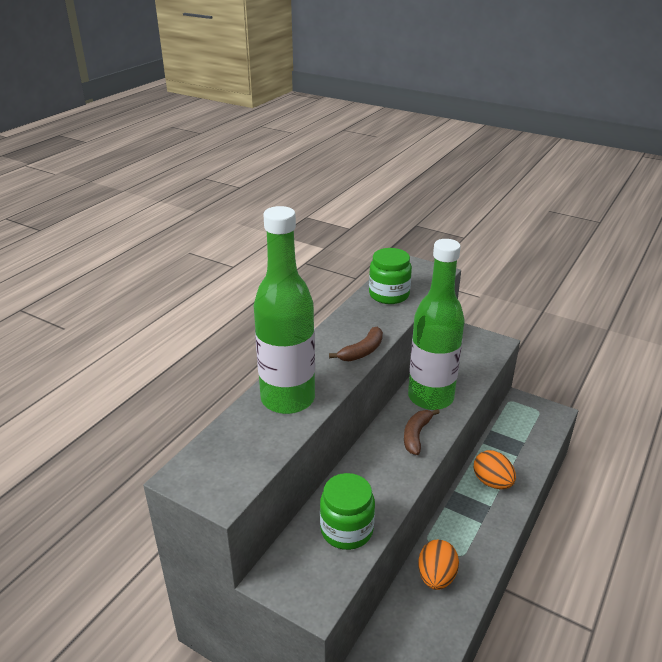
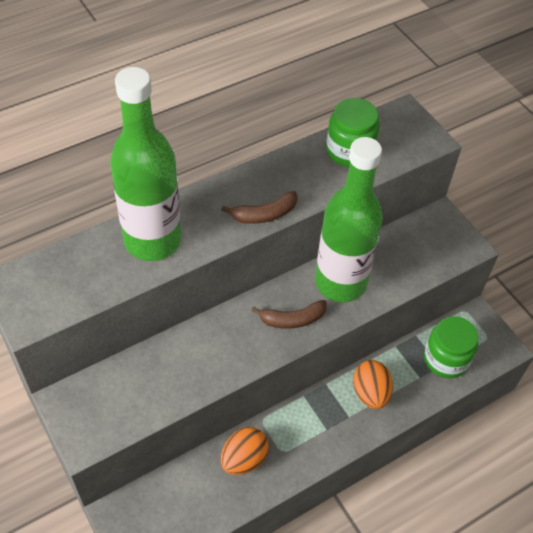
camera: 25 degrees right, 20 degrees up
(346, 530) = (156, 386): green jar -> green jar (446, 359)
(416, 435) = (292, 319): brown banana -> brown banana turned 150 degrees counterclockwise

